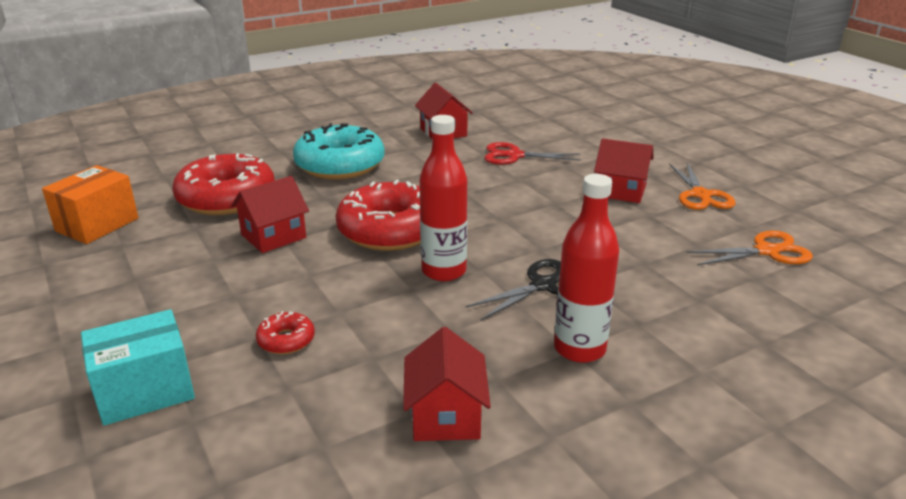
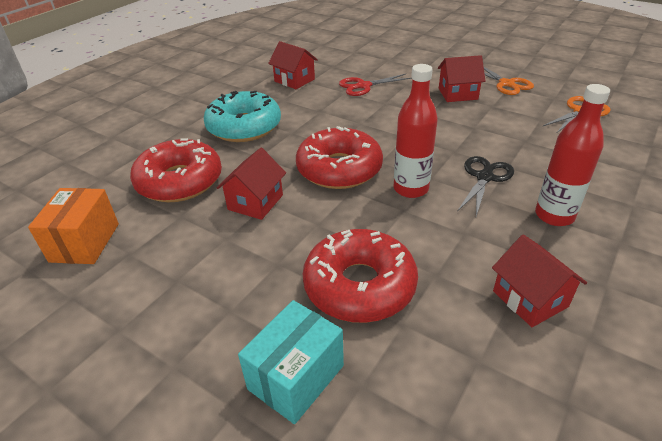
camera: 25 degrees left, 10 degrees up
(286, 340) = (359, 286): red donut -> red donut, size x2.30

